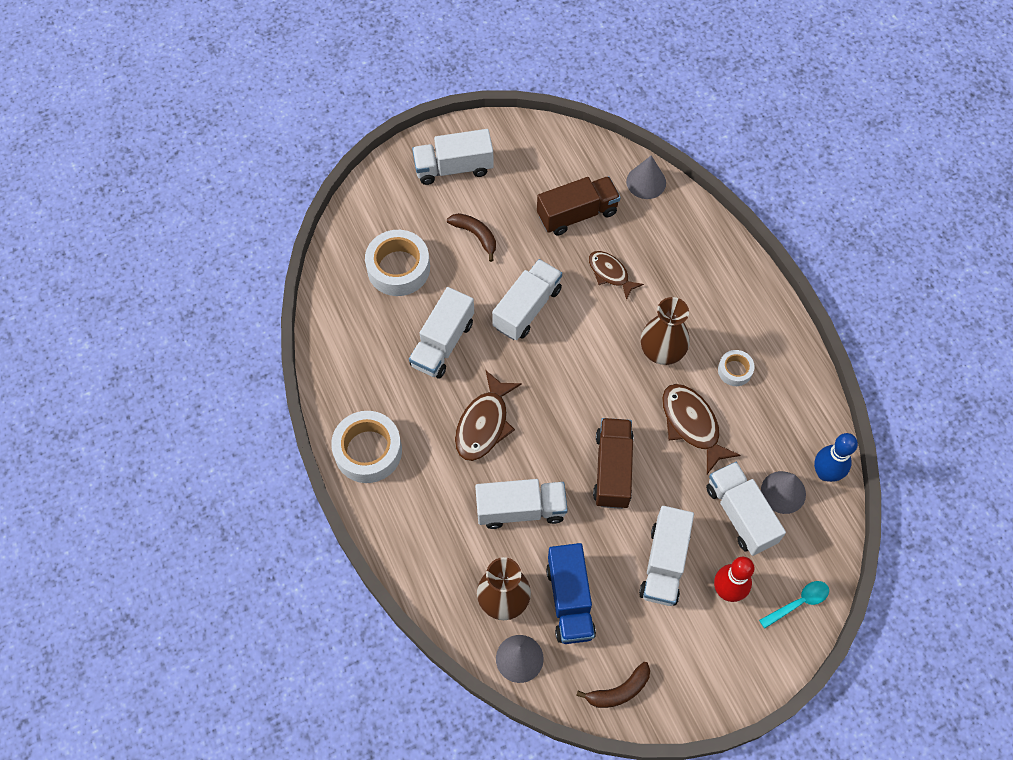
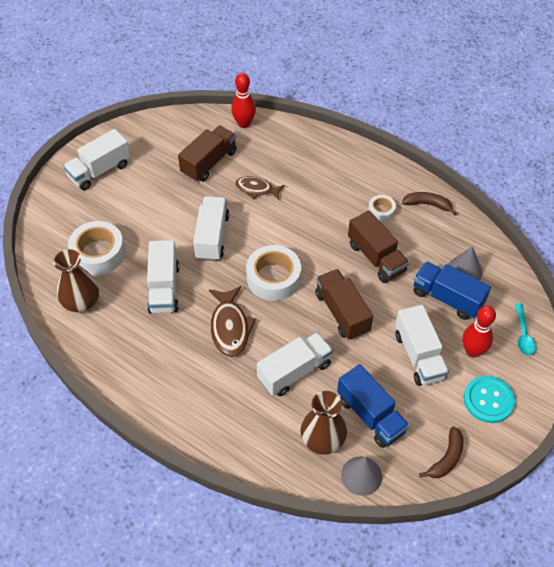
camera: 30 degrees left, 10 degrees down
(368, 451) = (152, 389): white tape -> white tape (273, 278)
(475, 235) = (144, 207): brown banana -> brown banana (428, 205)
(646, 182) = (244, 123): grey cone -> red bowling pin
(662, 350) = (324, 221): brown vase -> brown vase (81, 302)
(692, 425) = (376, 258): brown fish -> brown truck
(707, 654) = (488, 400): none -> turquoise button
(740, 514) = (447, 298): white truck -> blue truck
(798, 603) = (523, 334): turquoise spoon -> turquoise spoon turned 150 degrees clockwise
(825, 473) = (482, 246): blue bowling pin -> none

